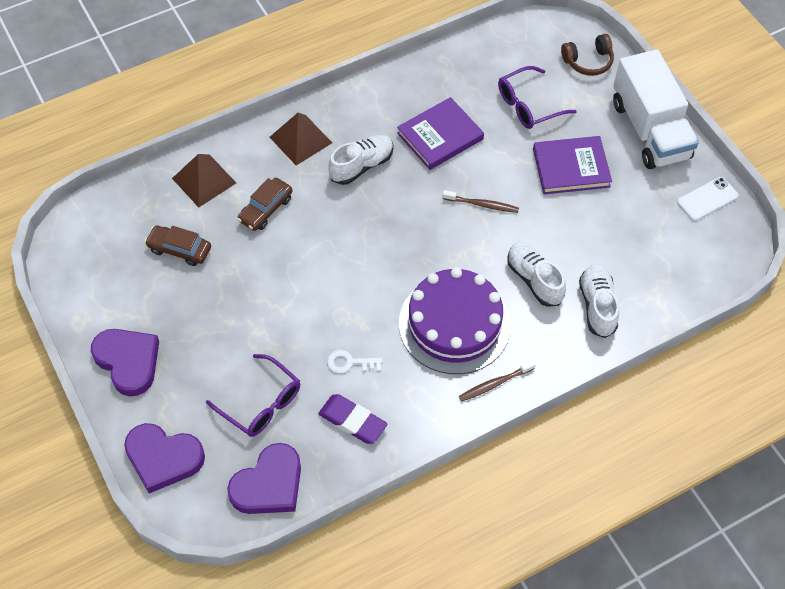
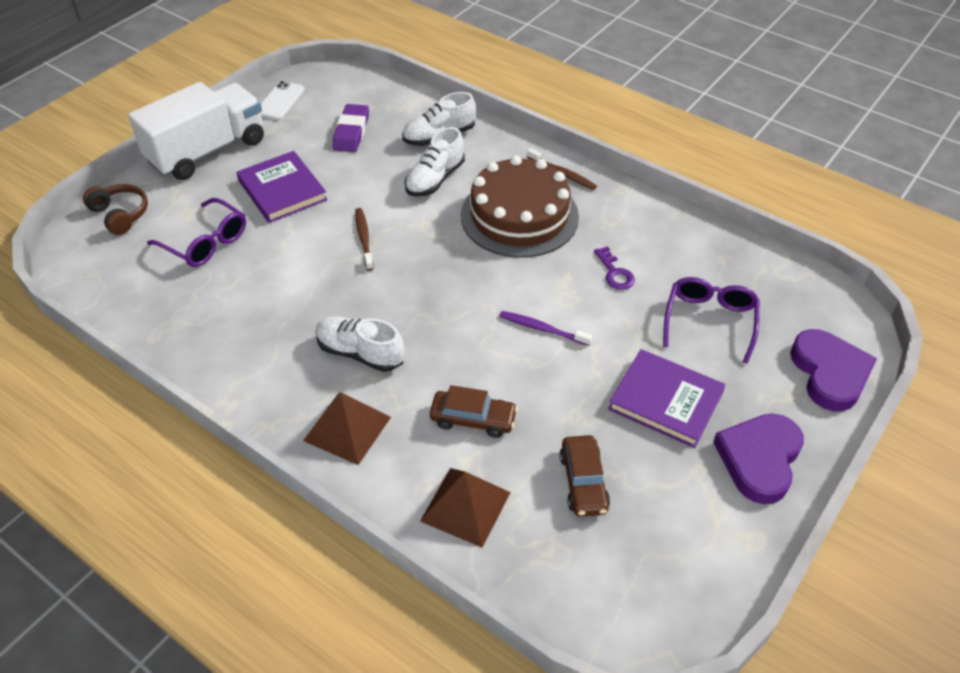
camera: 115 degrees left, 10 degrees down
(269, 484) = (780, 283): purple heart -> none
(320, 284) = (542, 329): none -> purple toothbrush
(349, 363) = (615, 273): white key -> purple key
(352, 421) = (672, 249): purple eraser -> purple eraser (351, 132)
(440, 136) = (283, 300): purple book -> purple book (665, 401)
(454, 324) = (519, 216): purple cake -> brown cake
(707, 199) = (280, 101): white phone -> white phone turned 75 degrees clockwise

